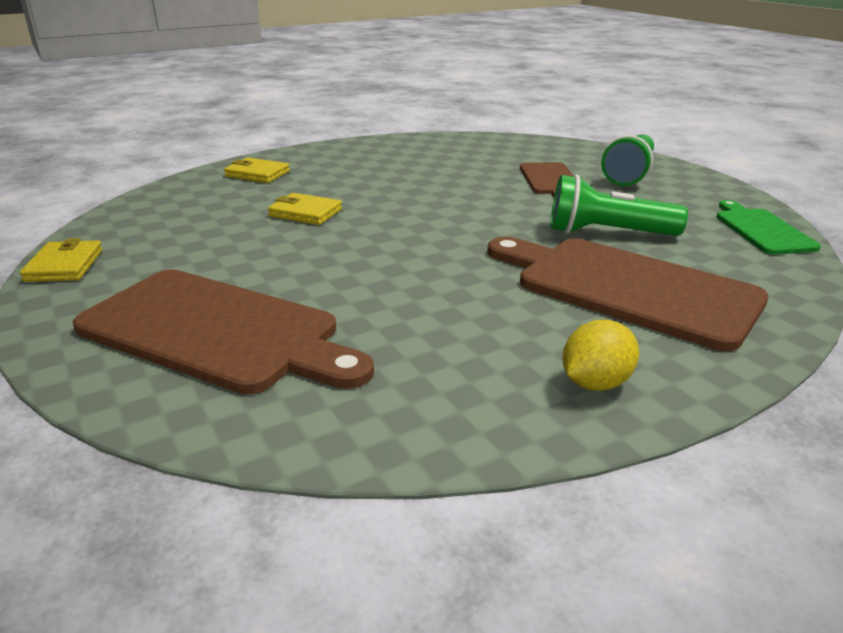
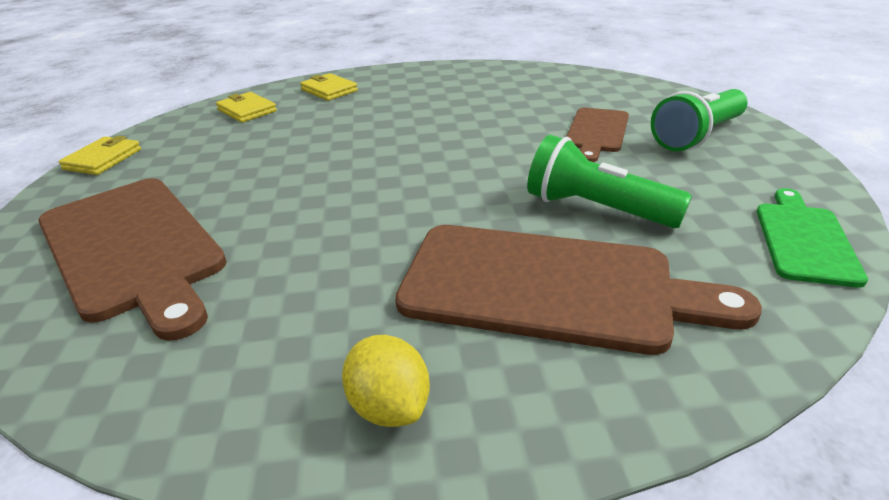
camera: 25 degrees right, 5 degrees up
(305, 213) = (326, 136): yellow wallet -> yellow wallet (247, 110)
(595, 383) = (389, 406): yellow lemon -> yellow lemon turned 75 degrees clockwise
(627, 288) = (549, 287): brown cutting board -> brown cutting board turned 135 degrees clockwise

